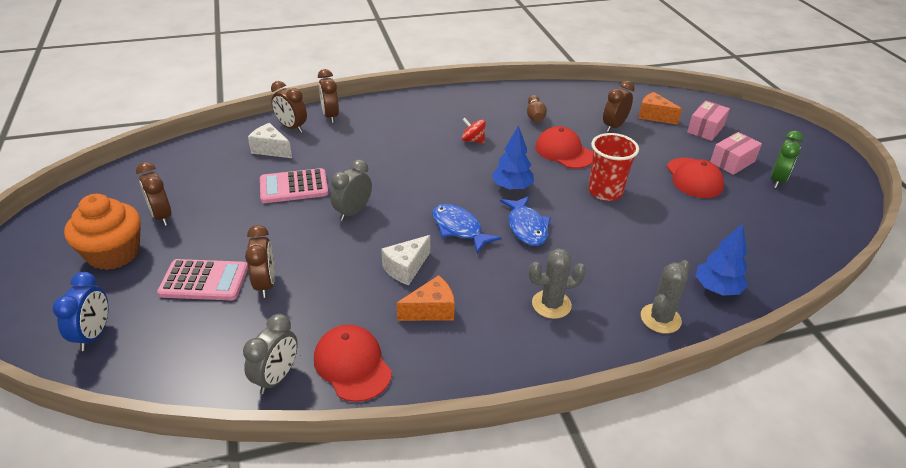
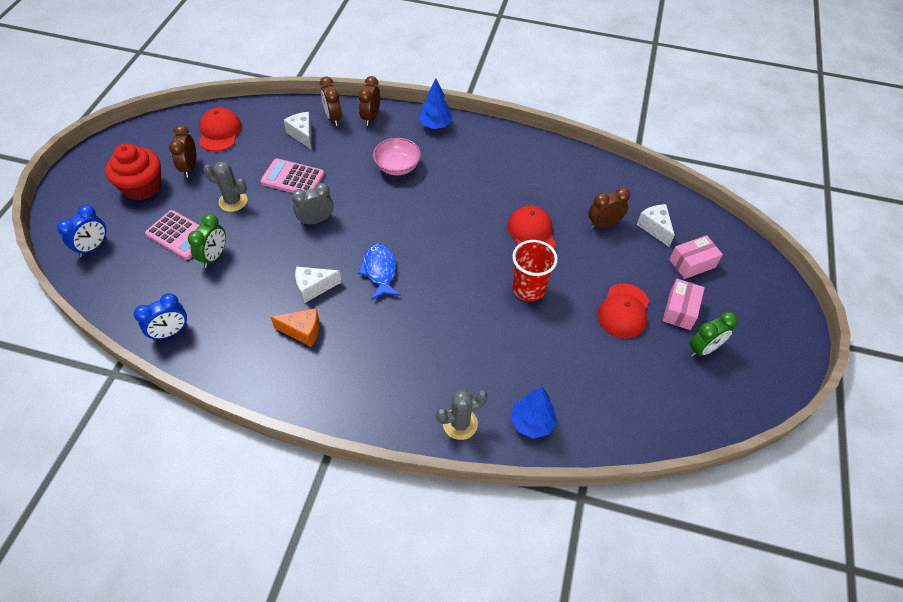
camera: 30 degrees right, 15 degrees up
(114, 253) = (142, 187): orange cupcake -> red cupcake
(265, 284) = (214, 256): brown clock -> green clock
(276, 377) = (170, 332): grey clock -> blue clock
(352, 365) = (220, 347): red cap -> red cap (219, 132)
(394, 144) = (397, 167): none -> pink bowl
(473, 140) = (464, 189): red spinning top -> none
(512, 187) = (454, 250): blue tree -> blue tree (435, 125)
(526, 227) = (432, 293): blue fish -> none
(535, 116) = (541, 183): brown bowling pin -> none
(551, 304) = (389, 369): grey cactus -> grey cactus (233, 201)
(654, 116) = (654, 228): orange cheese -> white cheese
(732, 162) = (680, 310): pink box -> pink box turned 60 degrees counterclockwise

